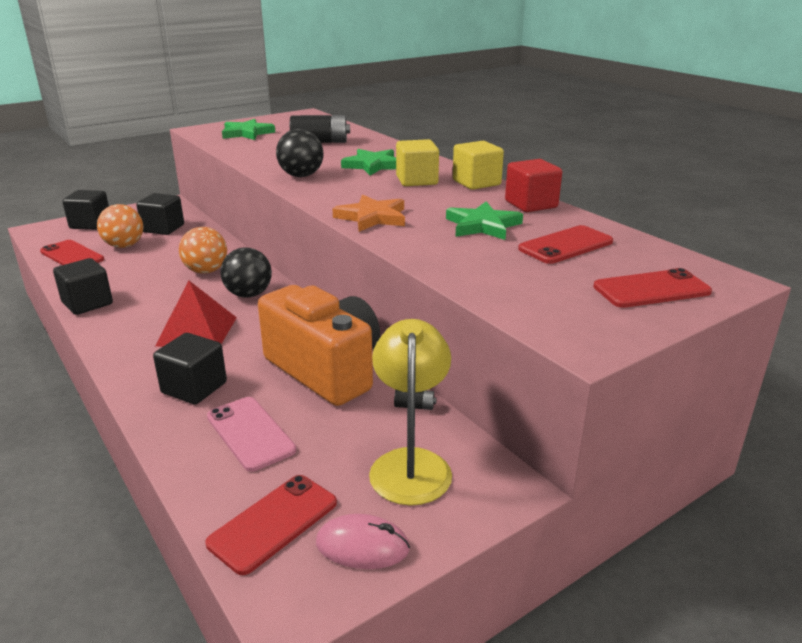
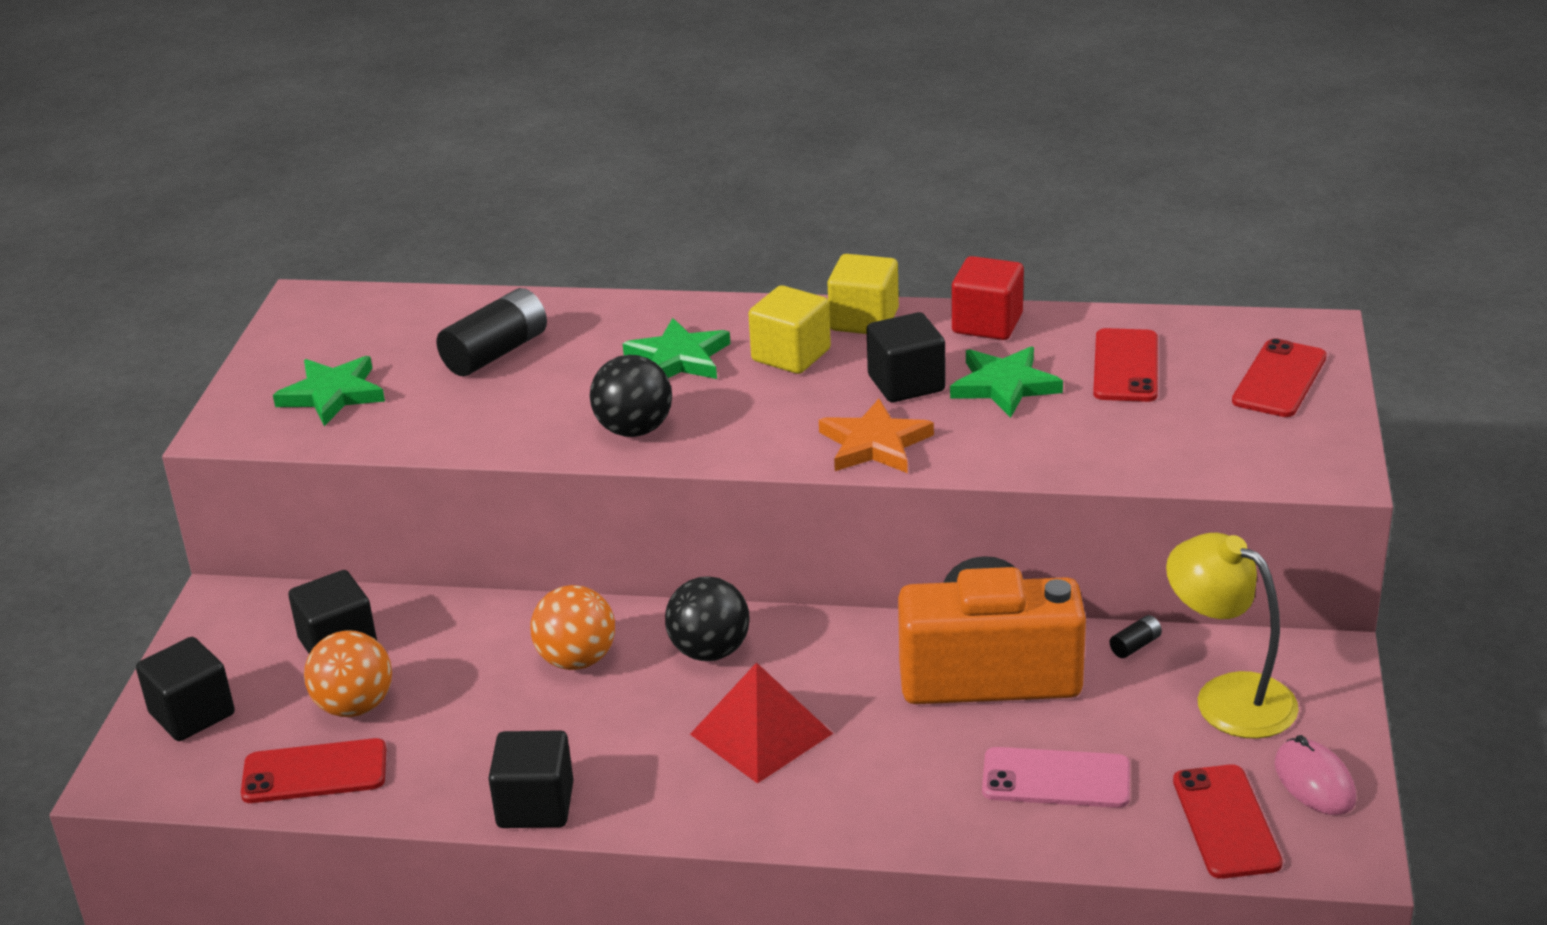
camera: 45 degrees left, 5 degrees up
(194, 388) = (908, 786): black cube -> black cube (906, 383)
(362, 546) = (1314, 782): pink mouse -> pink mouse turned 75 degrees counterclockwise

